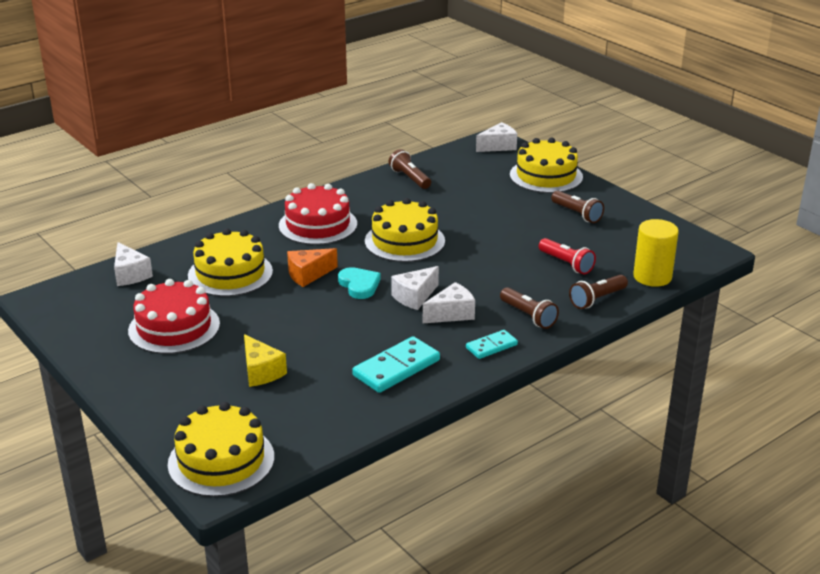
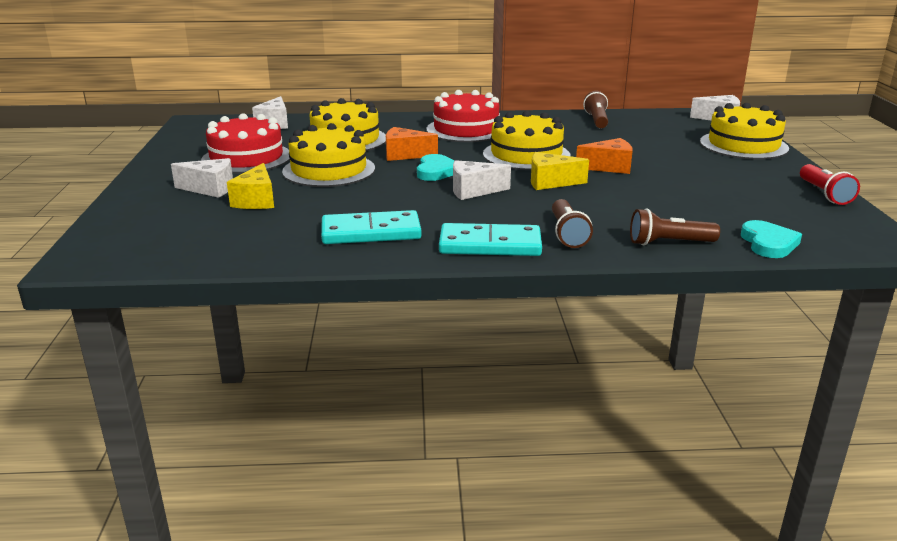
camera: 35 degrees right, 5 degrees down
(221, 460) = (117, 245): yellow cake -> yellow cake (329, 170)
(452, 314) = (489, 211): white cheese -> white cheese (210, 189)
(458, 267) = (550, 182): none -> yellow cheese
(481, 235) = (609, 167): none -> orange cheese
(491, 346) = (490, 245): turquoise domino -> turquoise domino, size x1.69
(566, 264) = (673, 208): red flashlight -> red flashlight (824, 194)
(577, 214) = (741, 176): brown flashlight -> none
(652, 277) = (768, 243): yellow cylinder -> turquoise heart

